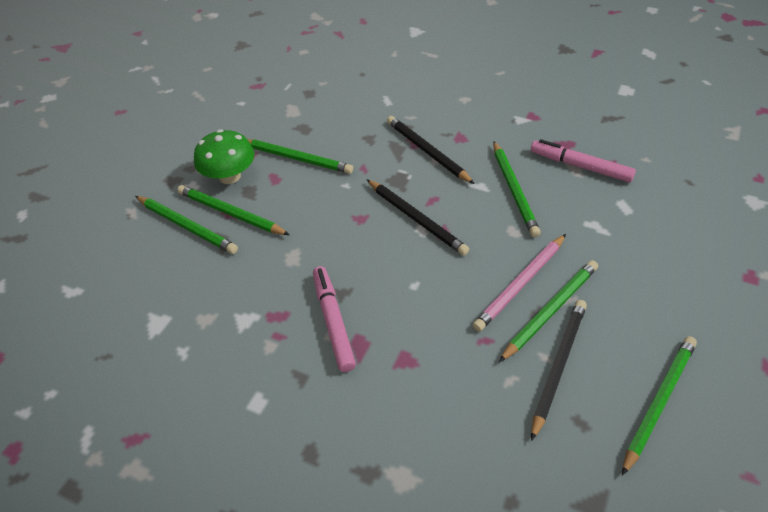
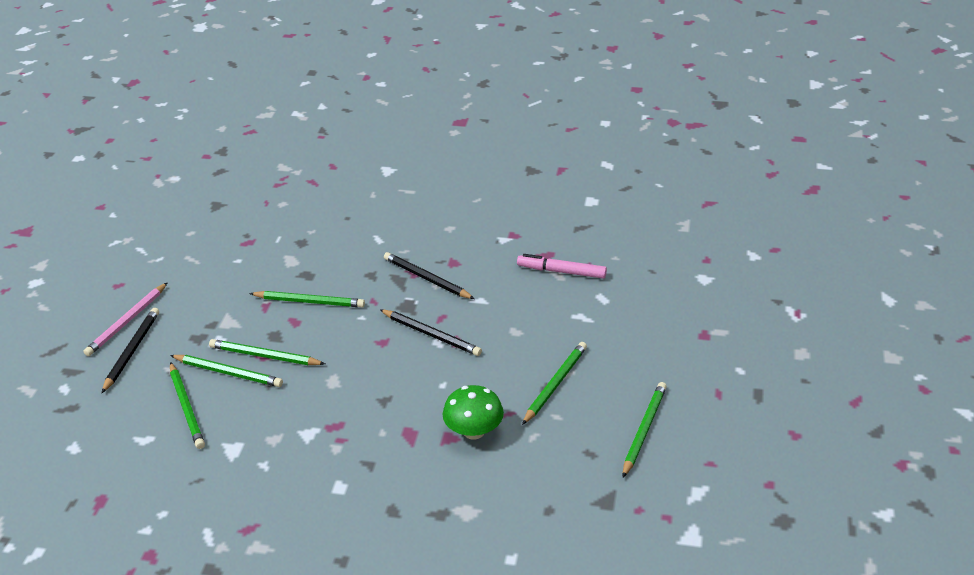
camera: 15 degrees left, 10 degrees down
(229, 176) = (252, 326): green mushroom -> green mushroom (474, 431)
(333, 322) = (383, 422): pink marker -> none
(514, 190) = (509, 299): green pencil -> green pencil (187, 407)
(521, 284) = (529, 369): pink pencil -> pink pencil (127, 322)
(558, 366) = (567, 420): black pencil -> black pencil (131, 351)

